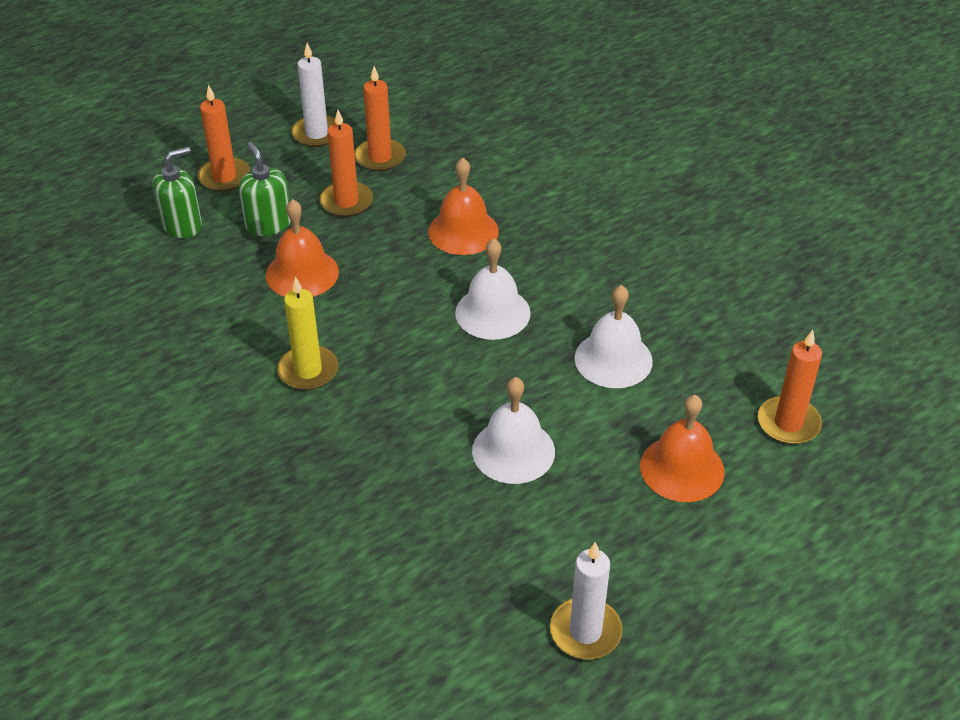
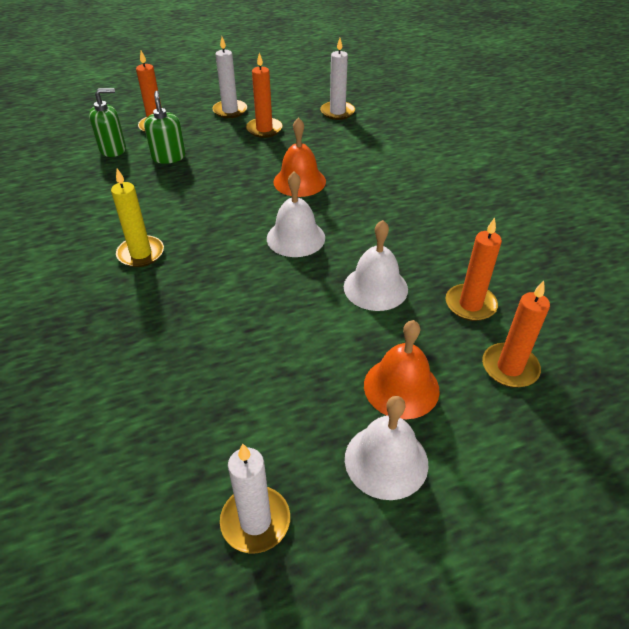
camera: 15 degrees right, 0 degrees up
(302, 273) = (173, 190): orange bell -> none
(346, 202) = (228, 151): orange candle -> orange candle (470, 304)
(469, 112) = (337, 112): none -> white candle
(513, 451) = (264, 343): white bell -> white bell (386, 460)

